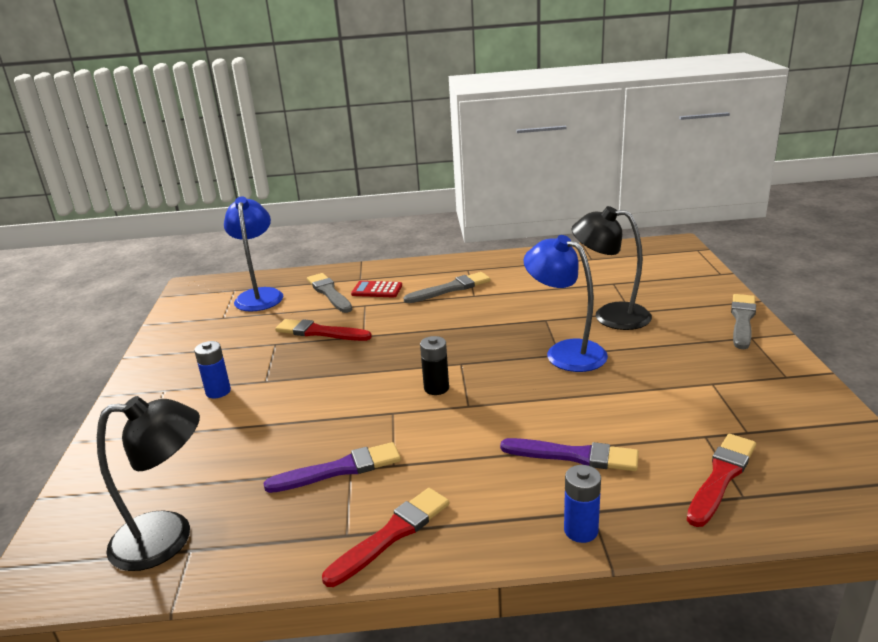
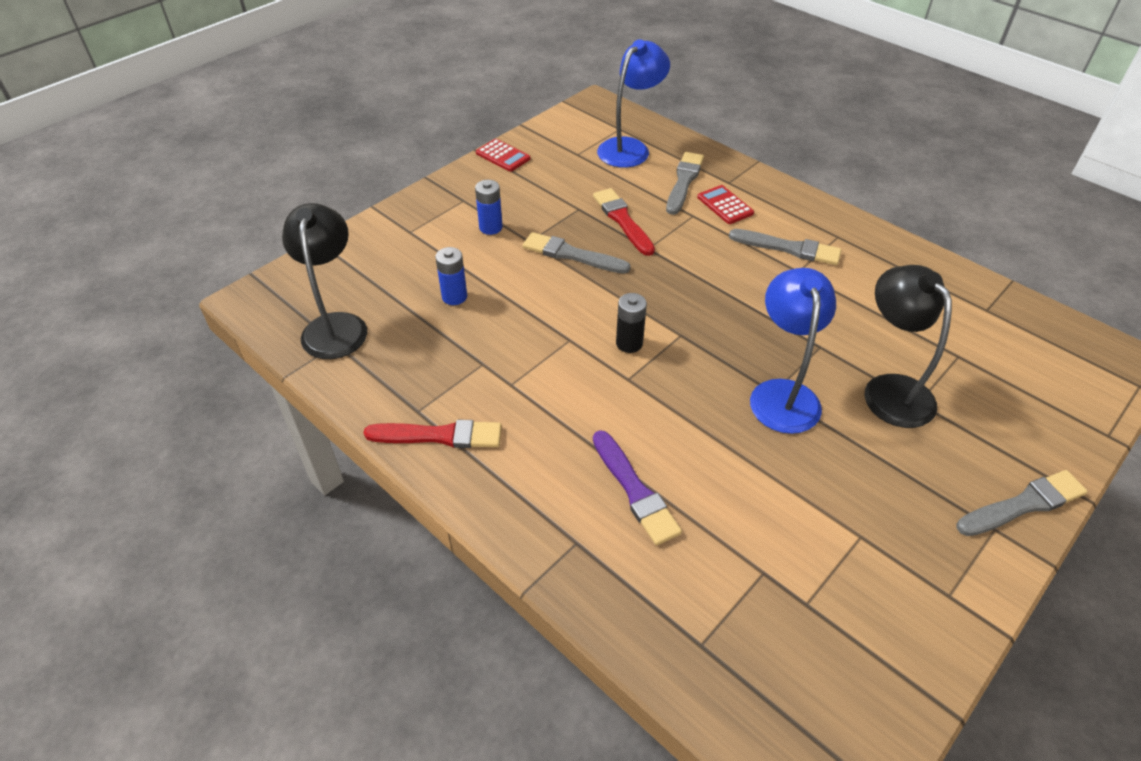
camera: 45 degrees right, 20 degrees up
(157, 348) = (503, 156): none -> red calculator
(168, 538) = (336, 325): black lamp -> black lamp turned 135 degrees counterclockwise
(313, 369) = (572, 255): none -> grey brush
(339, 469) = (476, 358): purple brush -> none
(581, 530) = (547, 548): blue battery -> blue battery (454, 296)
(721, 477) = (712, 614): red brush -> none

